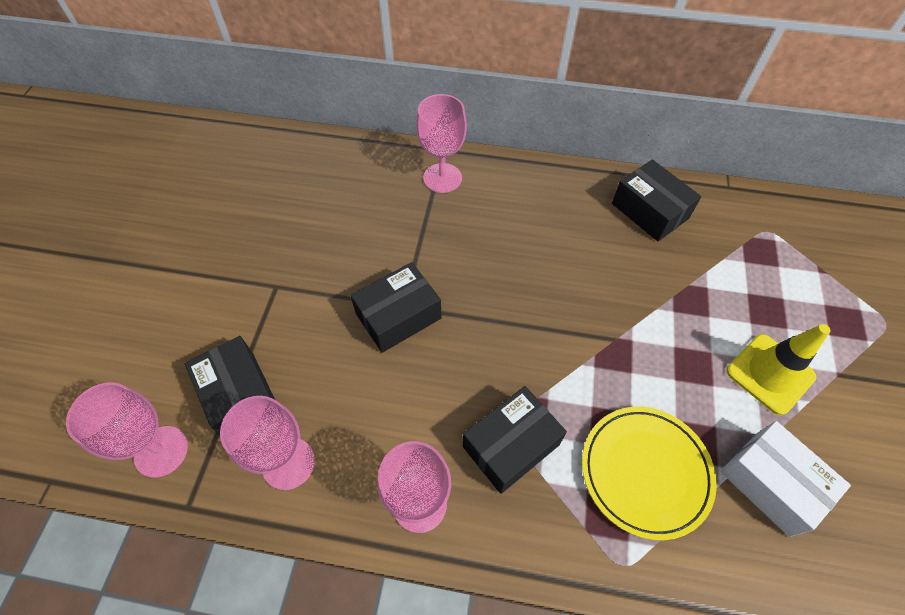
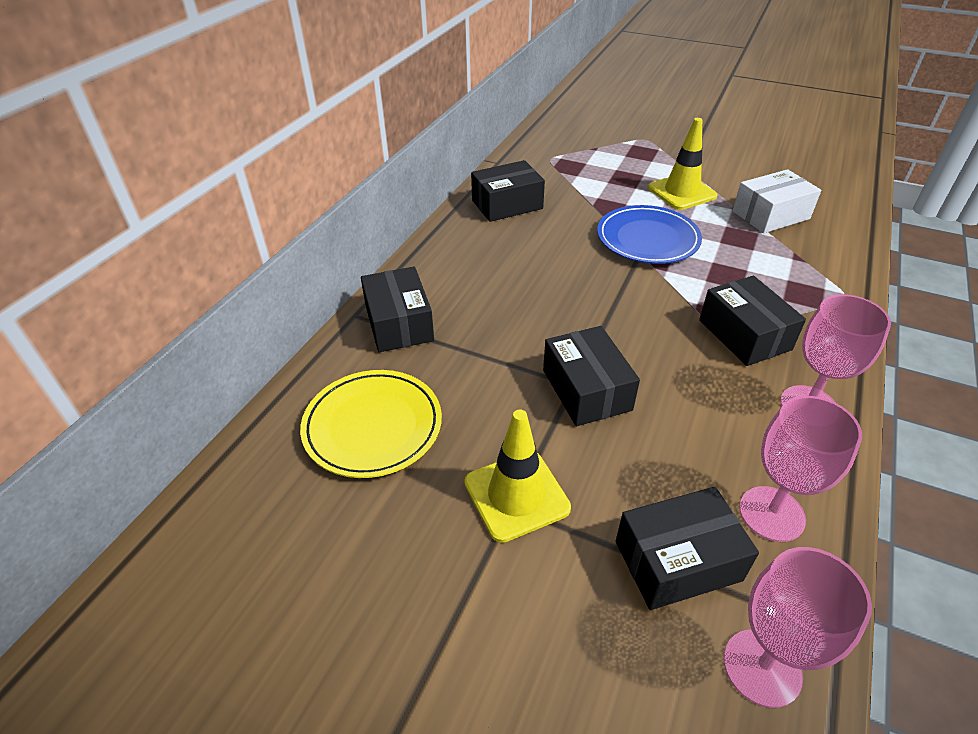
camera: 75 degrees left, 15 degrees down
(285, 287) = (516, 495): none -> yellow traffic cone
(442, 178) = (399, 323): pink goblet -> black box
(645, 472) = (765, 267): yellow plate -> yellow plate (373, 426)
(646, 344) = (647, 239): none -> blue plate

